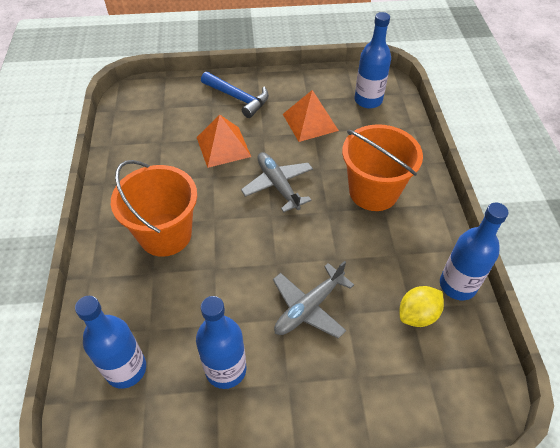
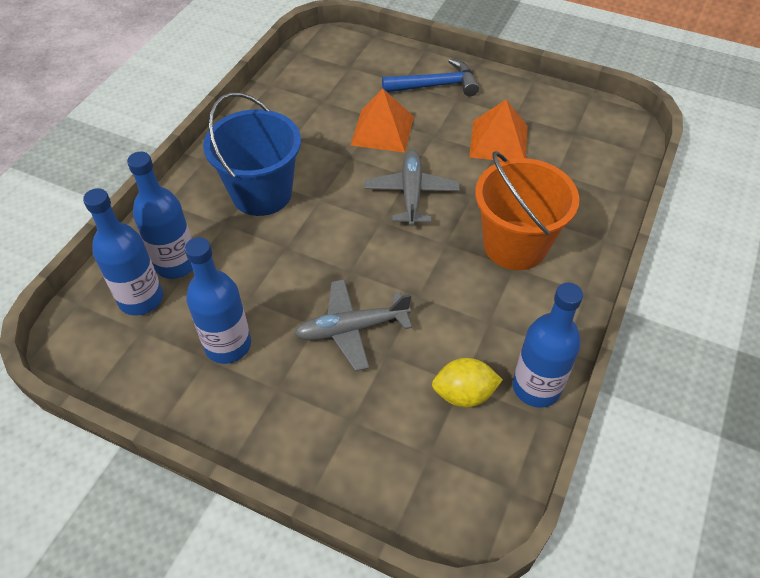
camera: 30 degrees right, 0 degrees up
(165, 234) = (262, 193): orange bucket -> blue bucket
(238, 98) = (436, 85): blue hammer -> blue hammer turned 75 degrees counterclockwise
(368, 100) = (588, 143): blue bottle -> blue bottle (176, 263)

